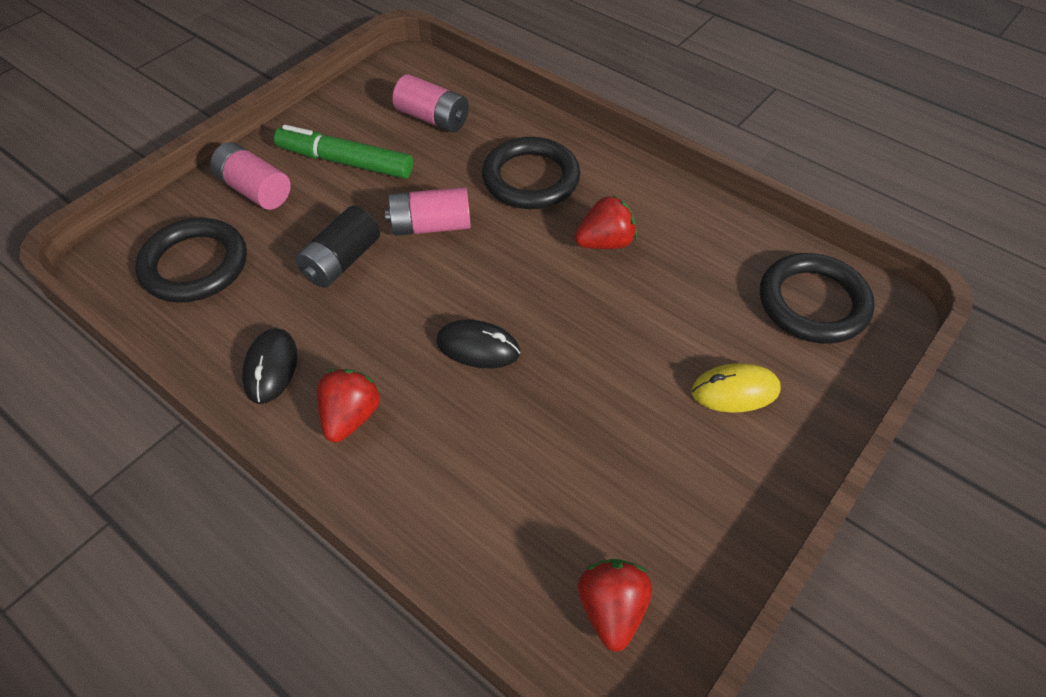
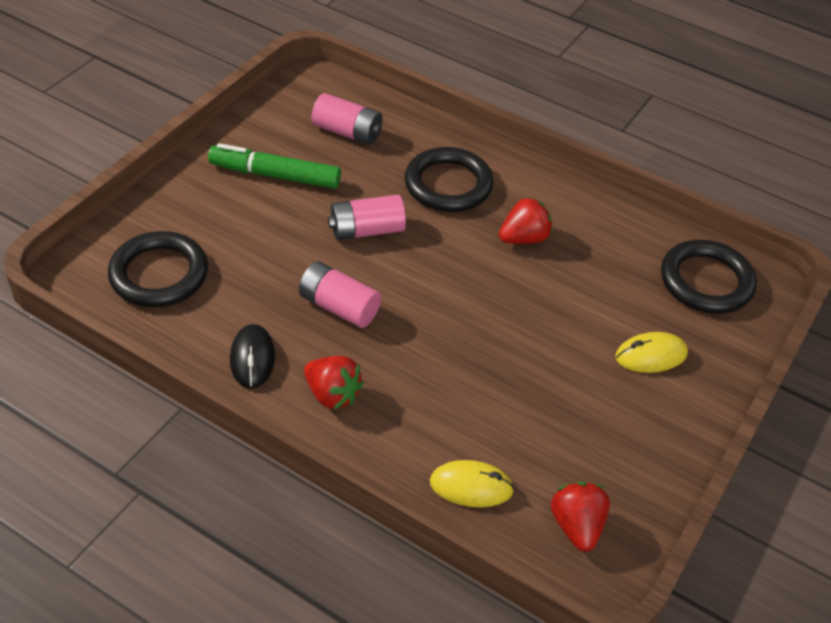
camera: 10 degrees left, 5 degrees down
(255, 190) = (196, 204): pink battery -> pink battery (339, 307)
(341, 261) = (293, 265): black battery -> none
(350, 417) = (332, 394): red strawberry -> red strawberry turned 120 degrees clockwise
(478, 347) = (430, 332): black mouse -> none
(490, 545) = (471, 486): none -> yellow mouse

